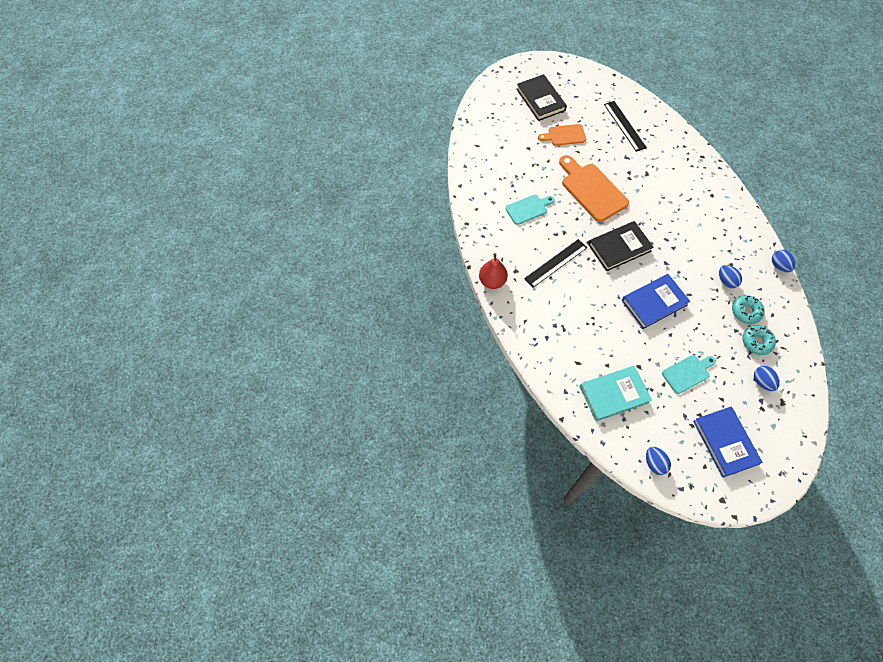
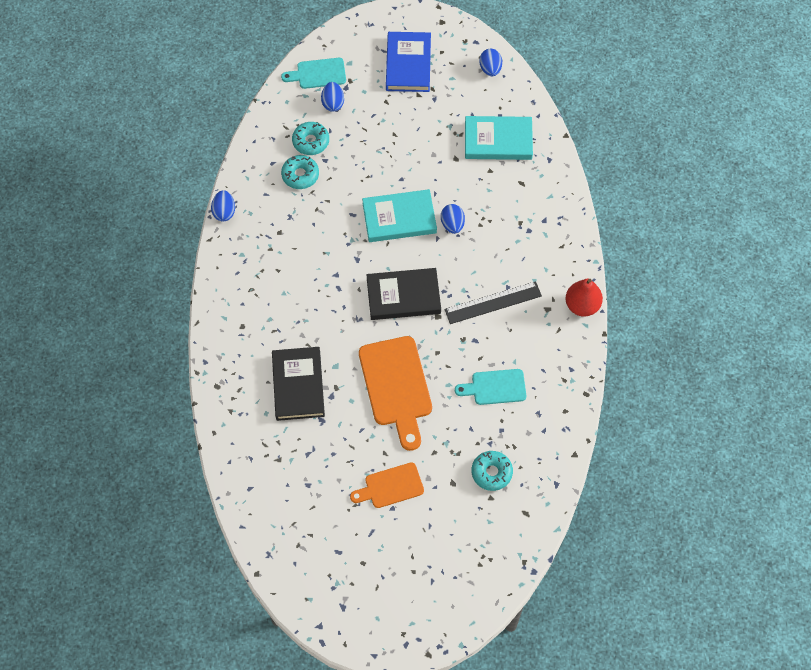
camera: 160 degrees left, 0 degrees up
(507, 160) = (491, 473): none -> turquoise donut
(540, 100) = (395, 564): black book -> black book (298, 385)
(564, 135) = (390, 486): orange cutting board -> orange cutting board turned 150 degrees clockwise
(624, 126) = (294, 472): black ruler -> none
(654, 302) = (399, 218): blue book -> turquoise book
(687, 373) = (406, 135): turquoise cutting board -> turquoise cutting board (318, 74)
(726, 281) = (299, 215): blue egg -> blue egg (452, 224)

